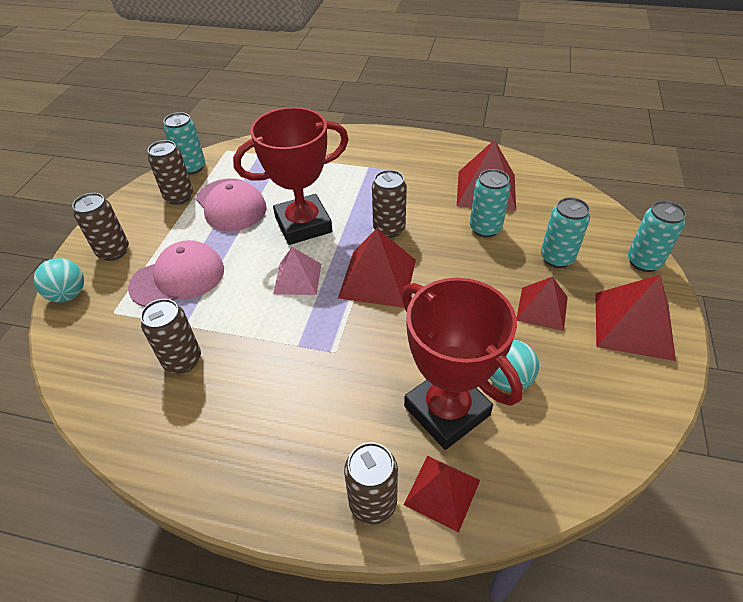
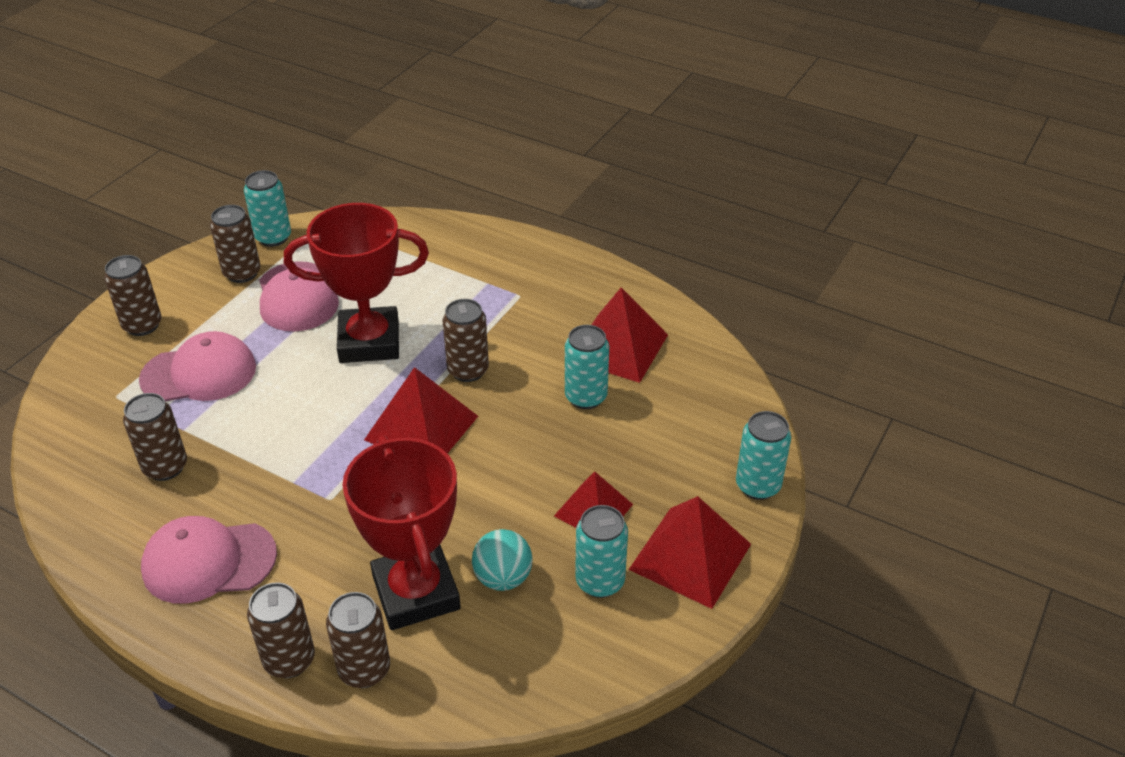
camera: 15 degrees right, 5 degrees down
(69, 294) = (77, 365): turquoise ball -> none
(258, 432) = (209, 561): none -> pink cap
(297, 278) = (330, 406): pink pyramid -> none
(442, 492) = (364, 669): red pyramid -> brown can
(557, 258) = (651, 455): turquoise can -> turquoise can (600, 581)

